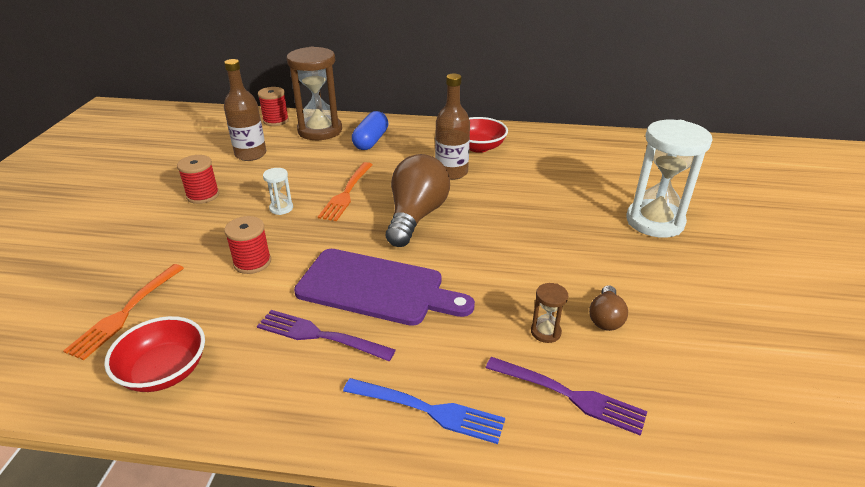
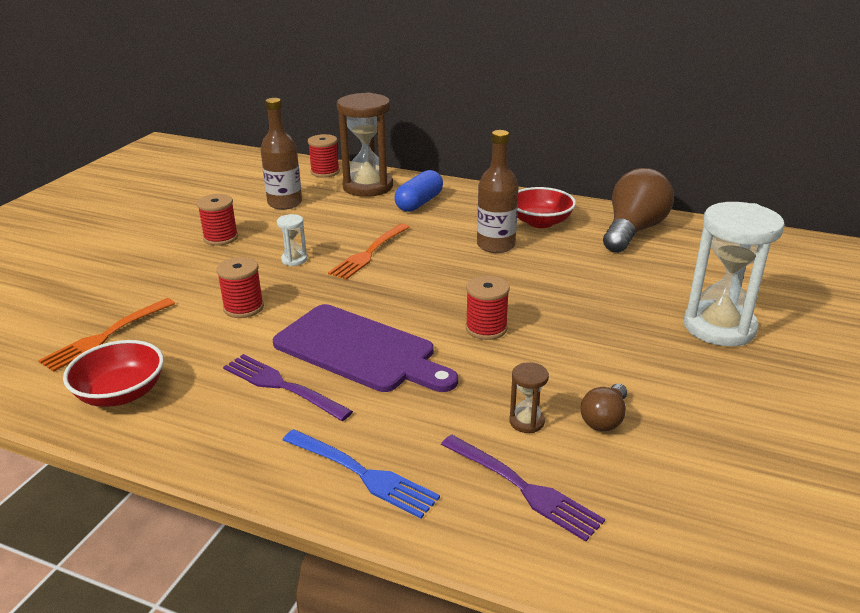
camera: 15 degrees right, 5 degrees down
(416, 216) = (434, 286): brown light bulb -> brown light bulb (633, 231)
(476, 250) = (486, 328): none -> red spool

